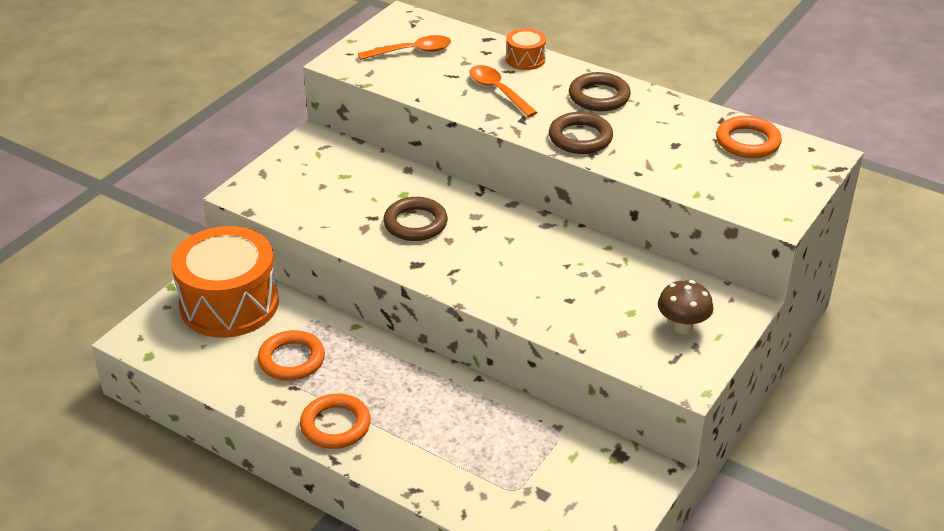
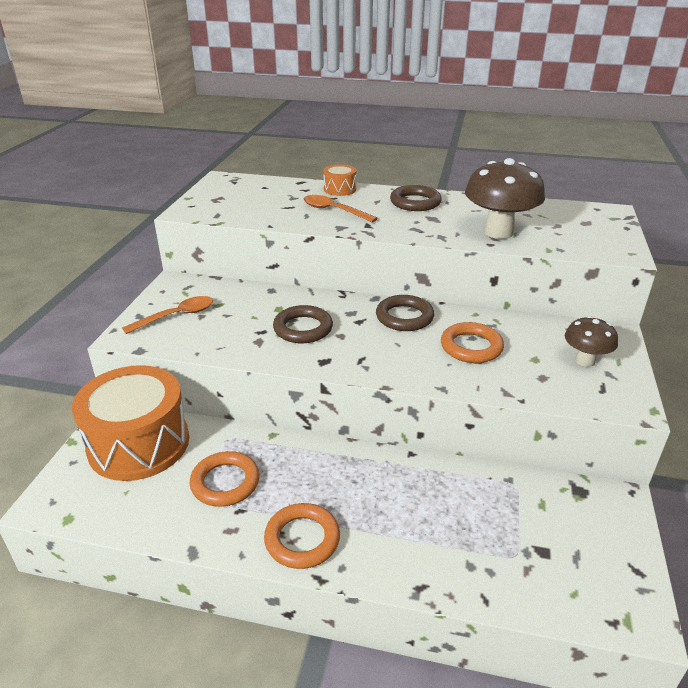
camera: 20 degrees left, 5 degrees down
(412, 51) = (244, 197): orange spoon -> orange spoon (176, 316)
(580, 138) = (424, 229): brown ring -> brown ring (404, 317)
(660, 159) = (498, 232): none -> brown mushroom
(747, 142) = (550, 212): orange ring -> orange ring (471, 347)

